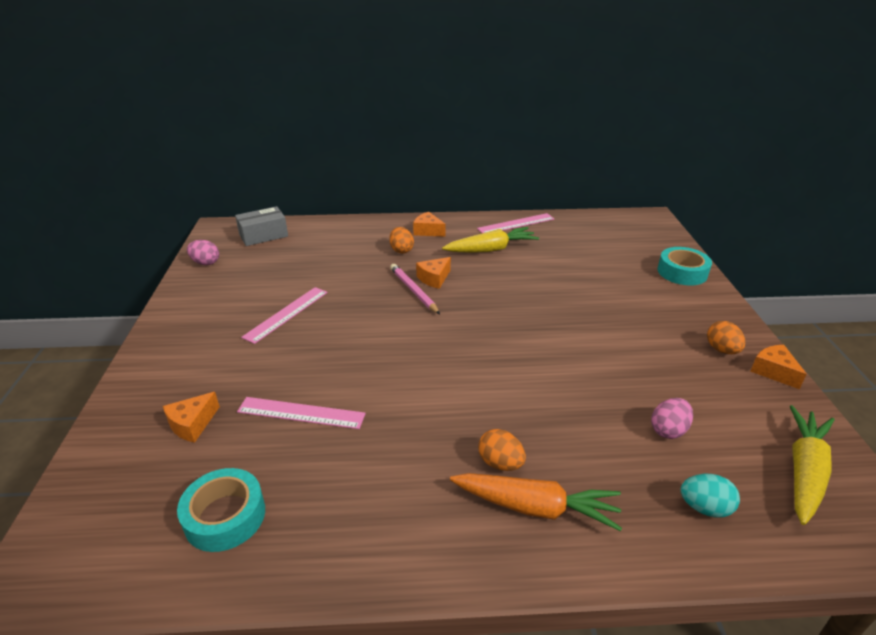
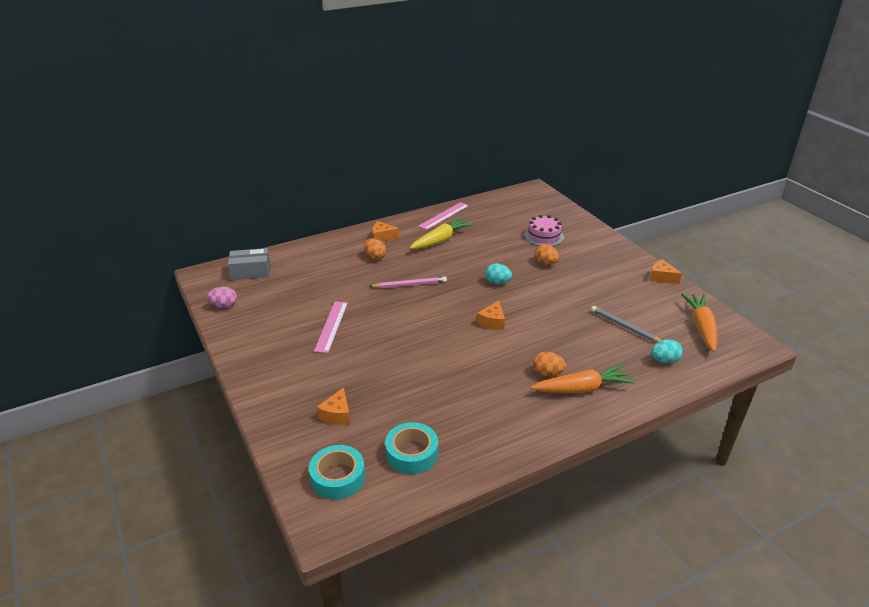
camera: 25 degrees left, 0 degrees up
(263, 235) = (251, 272): grey box -> grey box turned 45 degrees clockwise
(301, 413) = (404, 384): pink ruler -> none
(413, 290) = (410, 285): pink pencil -> pink pencil turned 135 degrees clockwise
(434, 279) = (417, 272): orange cheese -> orange cheese (492, 322)
(523, 315) = (497, 282): none -> turquoise egg
(626, 274) = (544, 236): none -> pink cake
(668, 430) = (625, 327): pink egg -> grey pencil
(682, 272) = (577, 226): turquoise tape -> turquoise tape (337, 477)
(721, 350) = (628, 272): orange egg -> orange egg (546, 263)
(804, 471) = (701, 327): yellow carrot -> orange carrot

